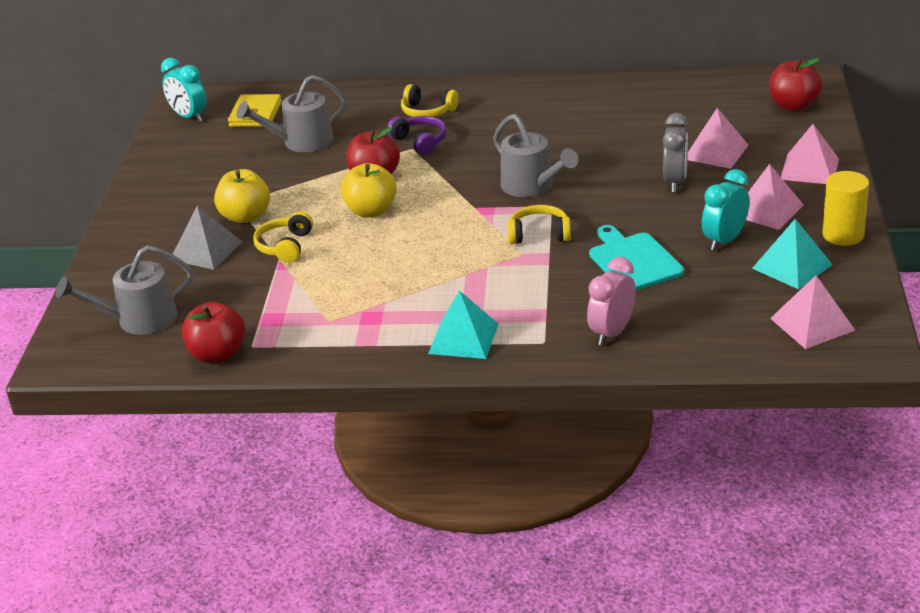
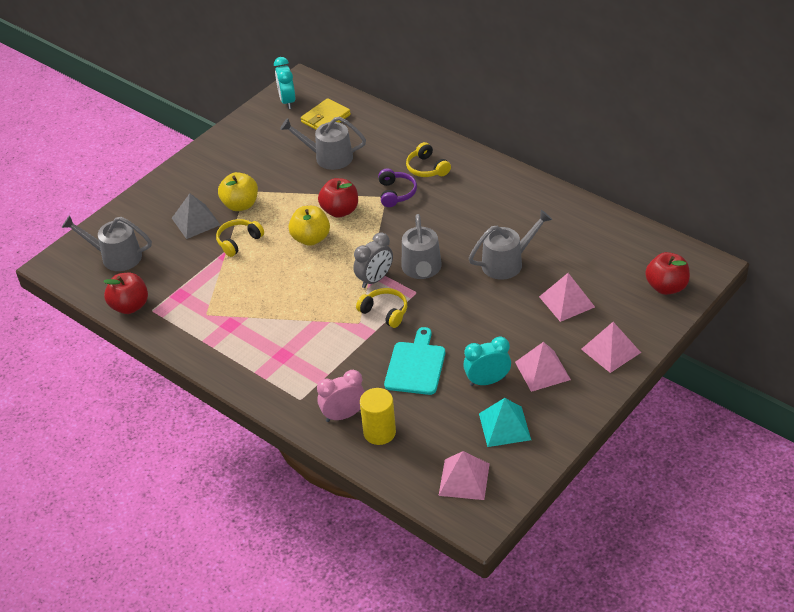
camera: 35 degrees right, 10 degrees up
(463, 338) = (261, 370): turquoise pyramid -> none
(614, 148) = (507, 263): none -> grey watering can
(675, 182) = (512, 314): grey clock -> grey clock (375, 279)
(843, 235) = (566, 419): yellow cylinder -> yellow cylinder (379, 432)

